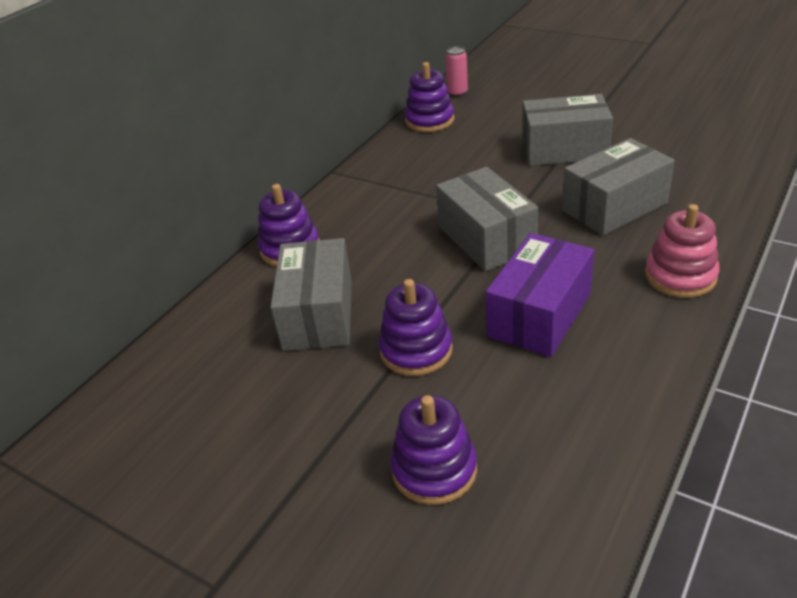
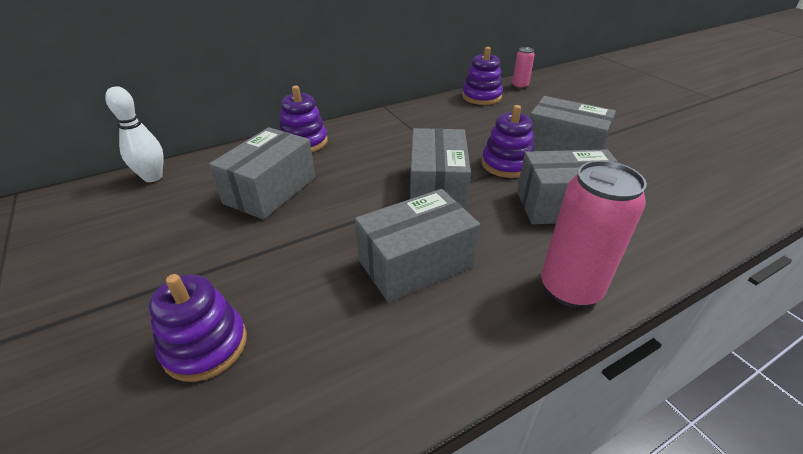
camera: 25 degrees right, 0 degrees up
(157, 362) = (153, 177): none -> white bowling pin
(416, 350) = (300, 245): purple stacking toy -> purple stacking toy (506, 164)
(539, 315) = (415, 263): purple box -> grey box
(680, 276) = (570, 288): pink stacking toy -> pink can

